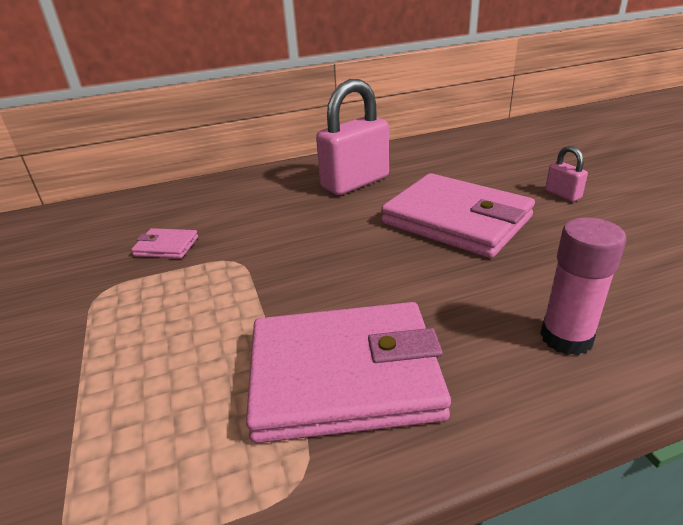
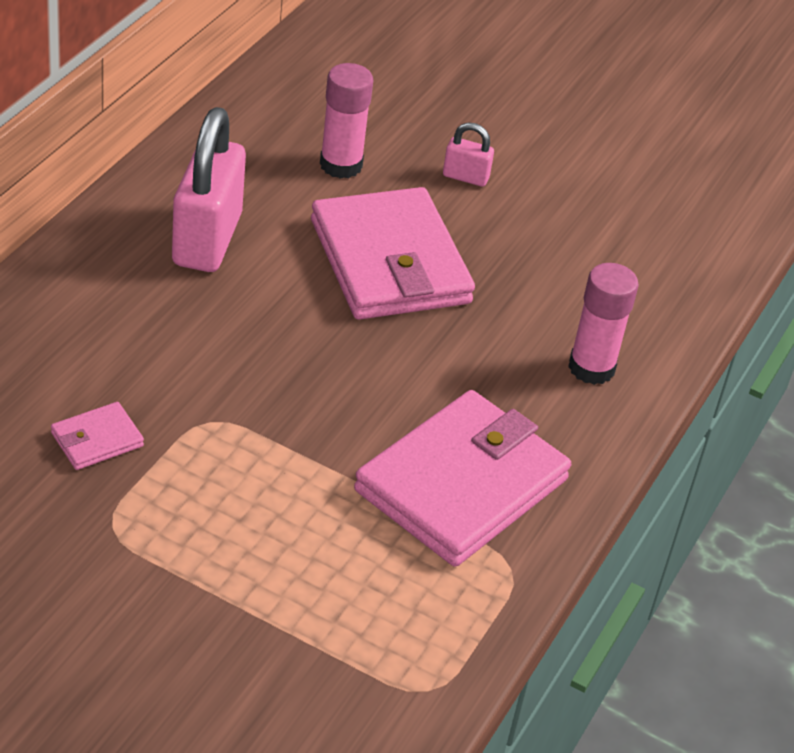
camera: 50 degrees left, 10 degrees up
(456, 220) = (390, 262): pink wallet -> pink wallet turned 75 degrees clockwise
(477, 172) = (341, 165): none -> pink glue stick

